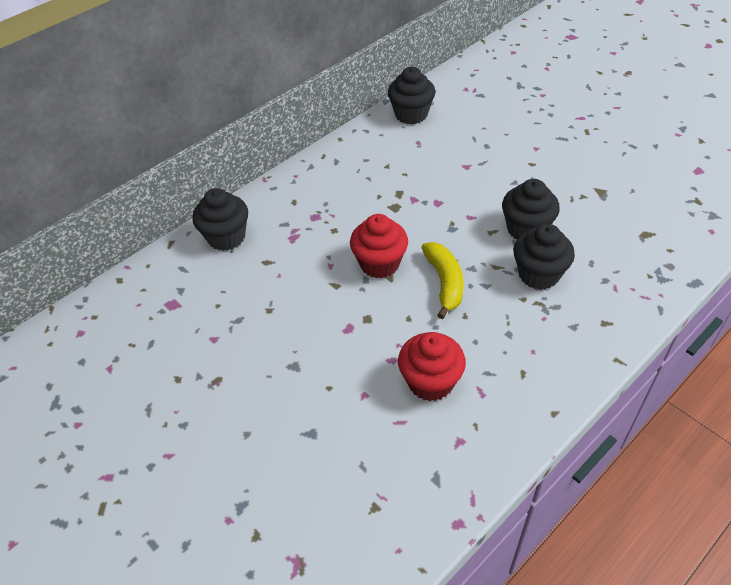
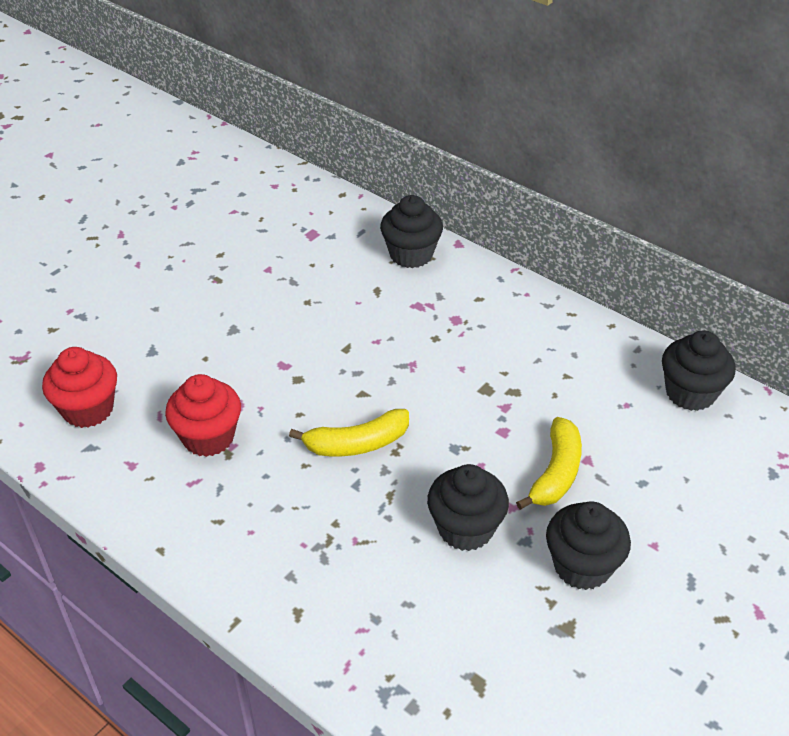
camera: 80 degrees right, 5 degrees down
(379, 264) = (383, 382): red cupcake -> red cupcake (88, 409)
(477, 181) = (556, 473): none -> yellow banana
(538, 274) = (379, 540): black cupcake -> black cupcake (582, 566)

